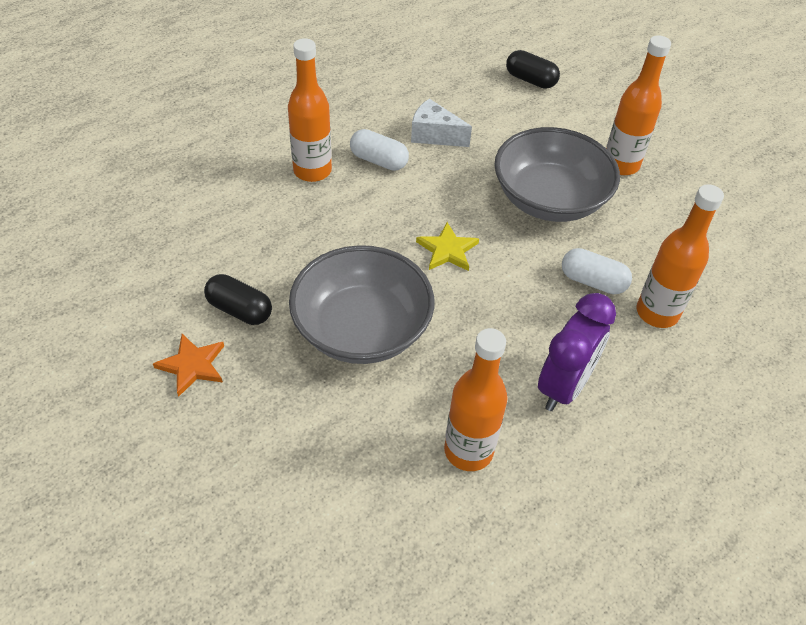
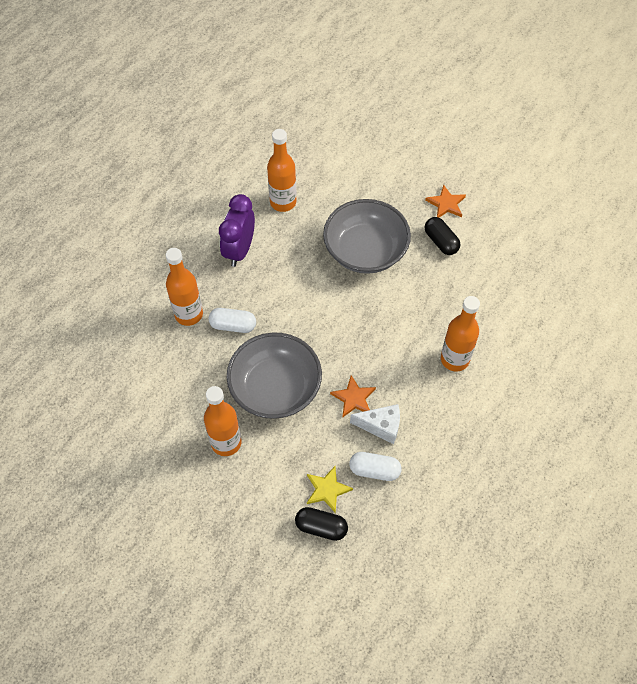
camera: 165 degrees right, 10 degrees up
(240, 310) = (441, 242): black capsule -> black capsule turned 45 degrees clockwise
(379, 161) = (412, 385): white capsule -> white capsule (374, 470)
(447, 250) = (334, 321): yellow star -> yellow star (327, 489)
(455, 166) = (353, 398): none -> orange star

